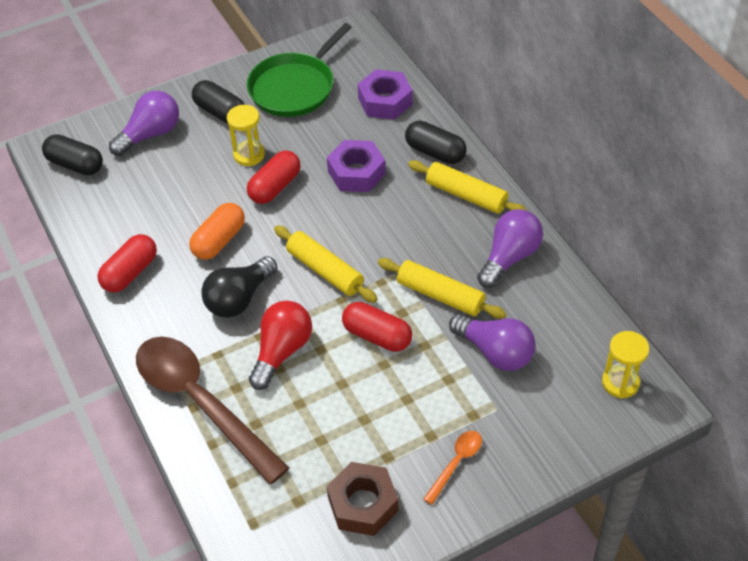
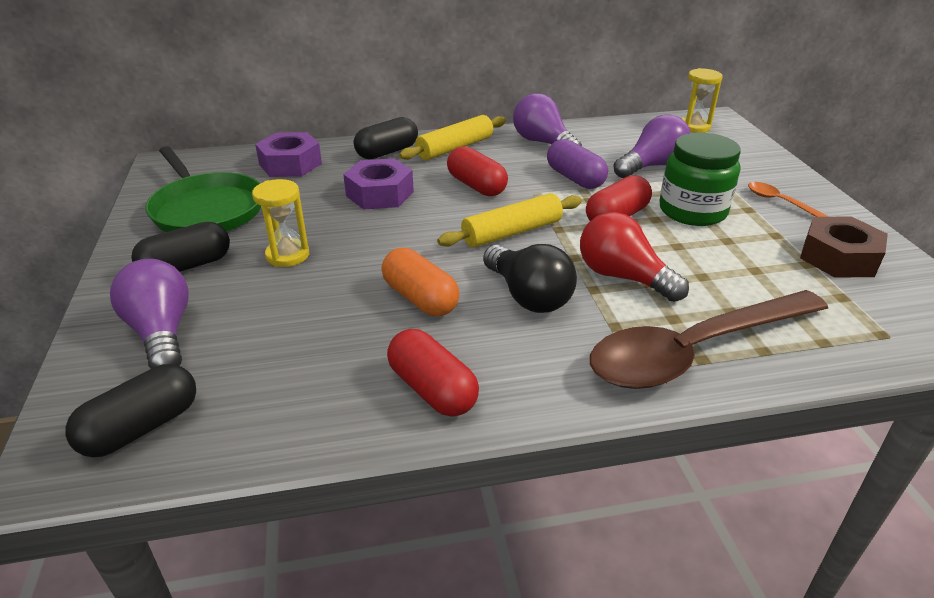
camera: 75 degrees left, 15 degrees down
(275, 187) = (359, 245): red capsule -> red capsule (476, 186)
(410, 391) = (692, 211): none -> green jar
(440, 295) = (575, 178): yellow rolling pin -> purple capsule

